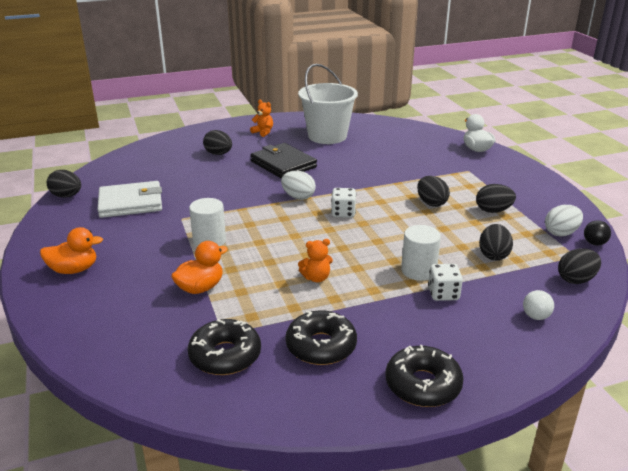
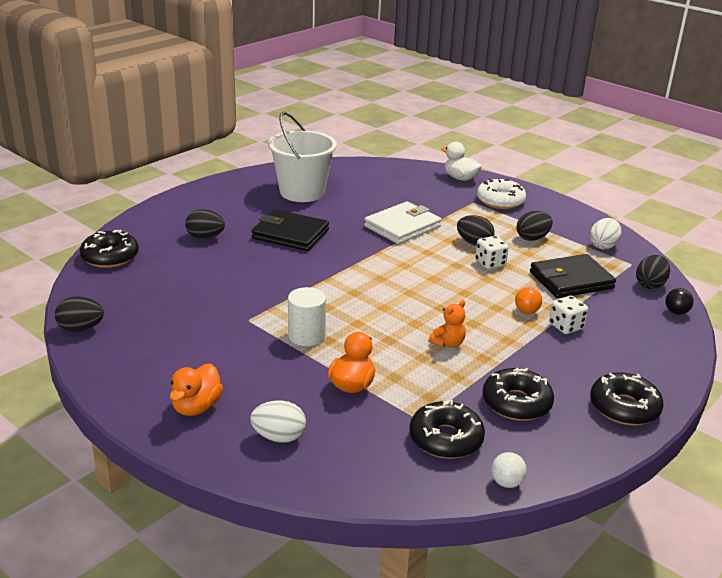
camera: 30 degrees left, 0 degrees up
(74, 270) = (196, 407): orange duck -> orange duck turned 150 degrees clockwise
(130, 203) = (170, 317): white wallet -> white wallet (402, 226)
(140, 154) = (110, 257): none -> black donut
(263, 132) = (227, 201): orange teddy bear -> none
(298, 197) = (344, 267): white egg -> white egg (279, 437)
(343, 213) = (405, 273): white dice -> white dice (490, 263)
(418, 271) = (526, 311): white cylinder -> orange ball
(493, 255) = (571, 280): black egg -> black wallet
(495, 174) = (500, 201): none -> white donut
(535, 316) = (650, 325): white ball -> white ball (506, 482)
(594, 243) = (635, 249): black ball -> black ball (676, 312)

